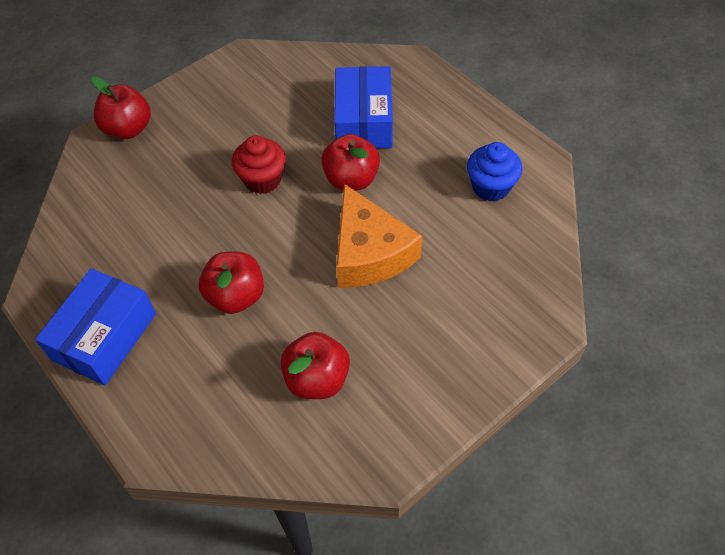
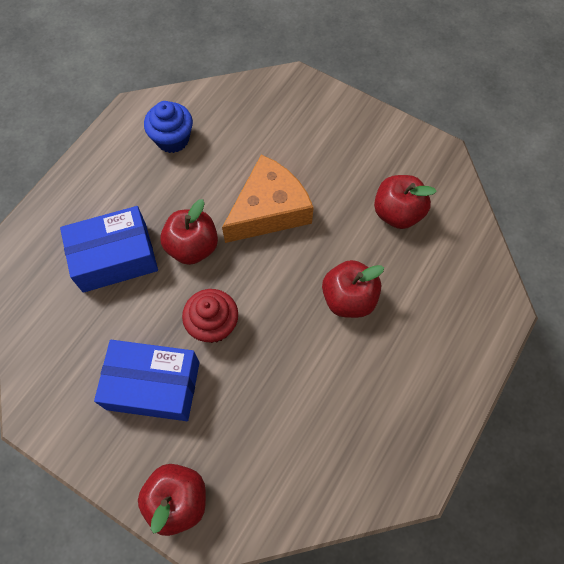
camera: 110 degrees left, 10 degrees up
(105, 337) = (430, 393): blue box -> blue box (153, 385)

